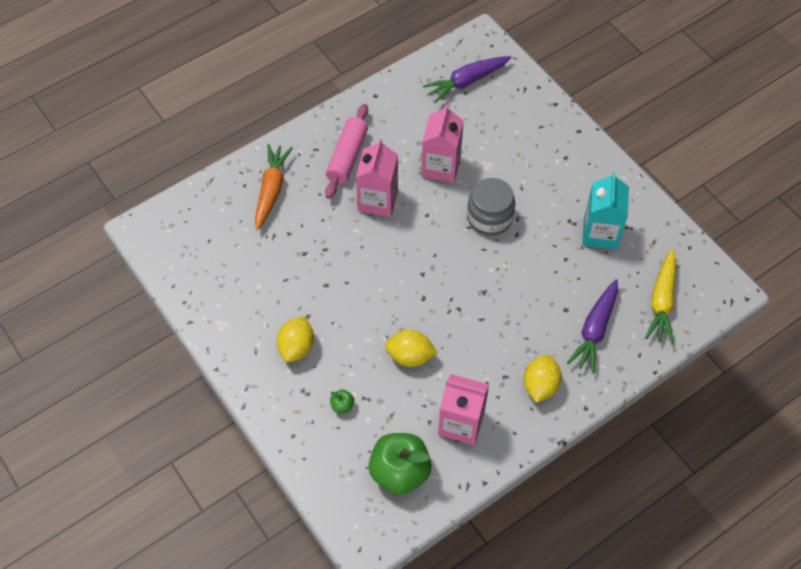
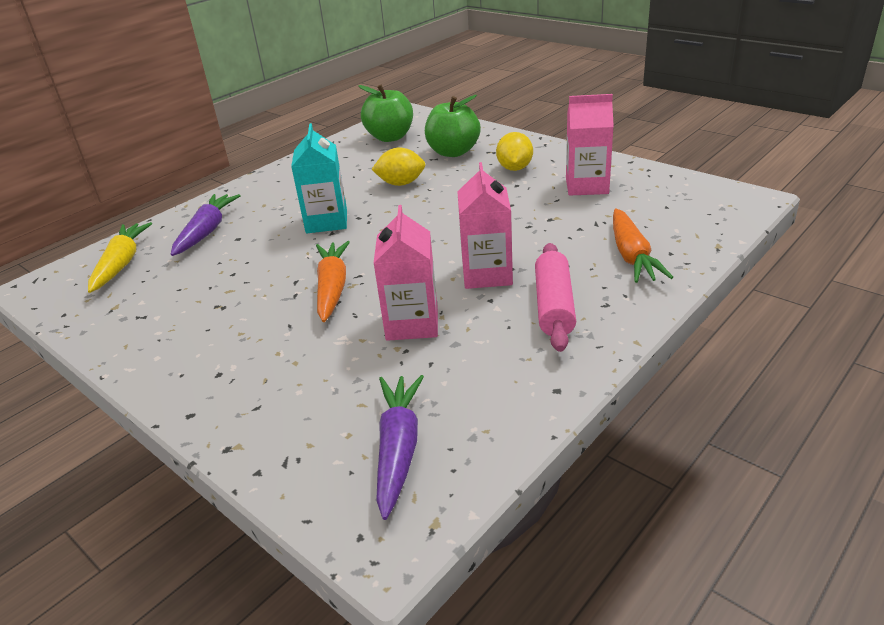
camera: 170 degrees right, 25 degrees down
(342, 405) = (453, 152): green apple -> green apple, size x2.47
(461, 423) = (343, 163): pink carton -> pink carton (586, 186)
(467, 81) = (398, 450): purple carrot -> purple carrot turned 45 degrees counterclockwise
(489, 217) = (332, 288): grey jar -> orange carrot
(540, 385) = (269, 192): yellow lemon -> none
(600, 233) = (182, 304): turquoise carton -> turquoise carton (326, 221)

